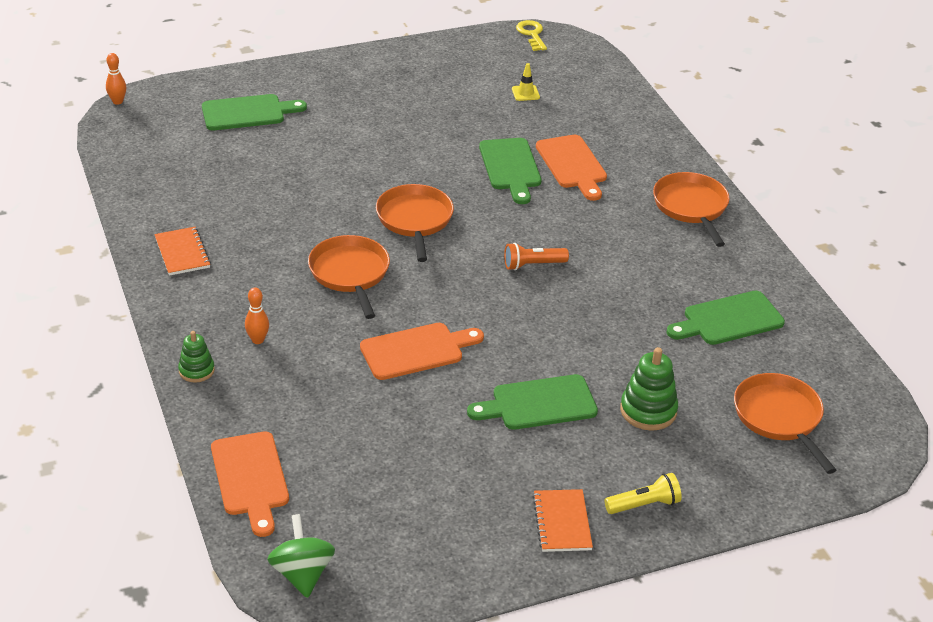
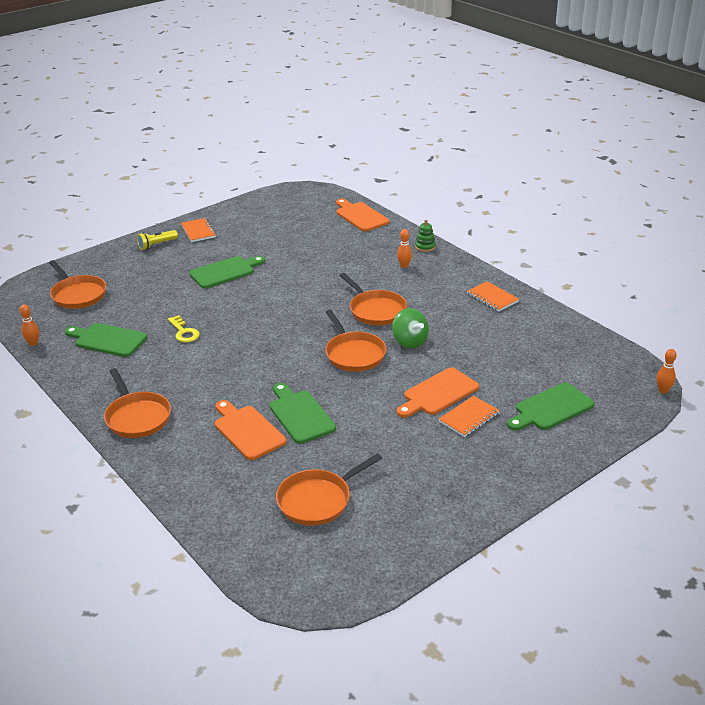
camera: 165 degrees right, 5 degrees down
(302, 573) = (313, 195): green spinning top -> green spinning top (410, 342)
(337, 124) = (469, 418): none -> orange notebook
(416, 350) = (308, 280): orange cutting board -> orange cutting board (438, 393)
(525, 93) = (318, 500): yellow traffic cone -> orange pan
(531, 34) = (344, 592): yellow key -> yellow key (184, 332)
(533, 265) = (254, 343): orange flashlight -> none
(648, 411) = (159, 282): green stacking toy -> none
(729, 320) = (107, 340): green cutting board -> green cutting board turned 120 degrees counterclockwise
(833, 340) = (33, 343): none -> orange bowling pin

